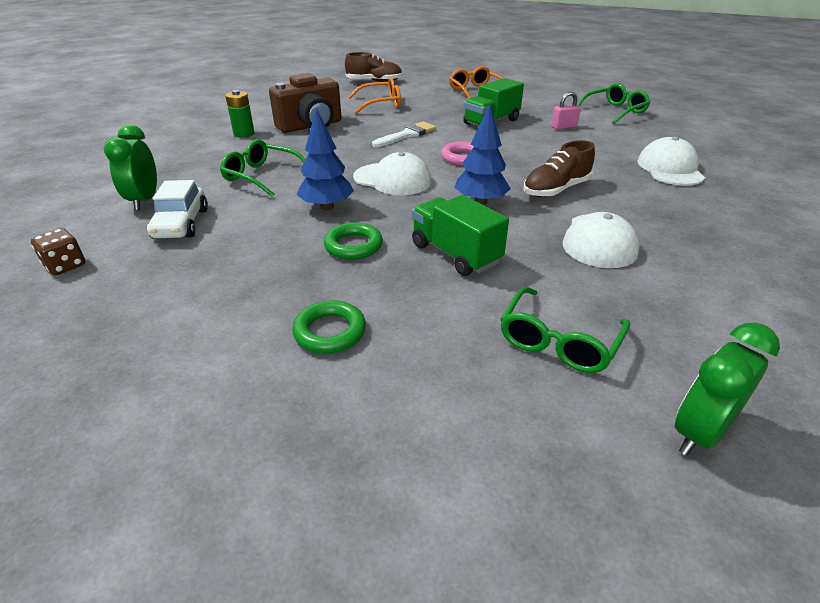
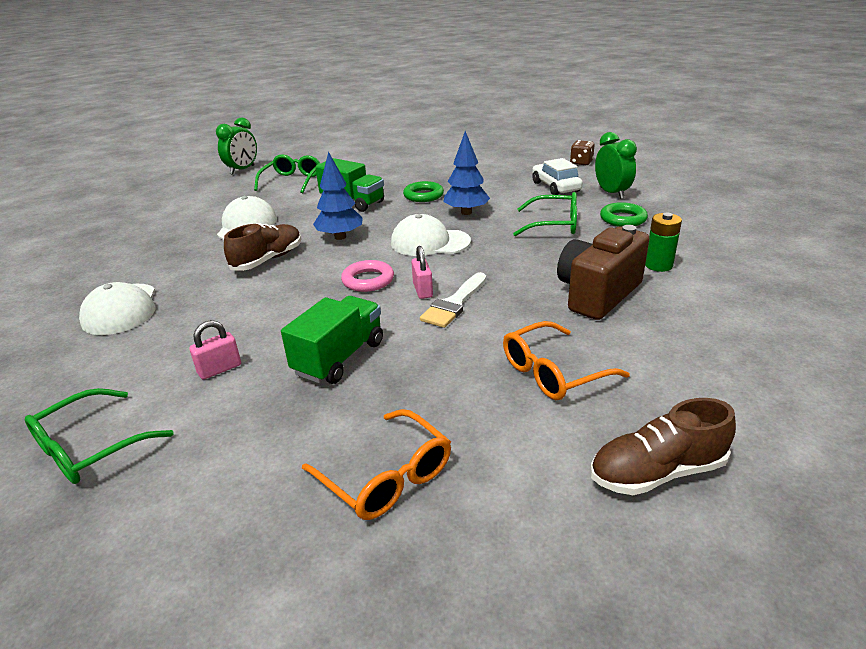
camera: 165 degrees right, 5 degrees down
(330, 332) = (406, 167): green ring -> green ring (623, 219)
(423, 145) = (422, 290): none -> pink padlock

